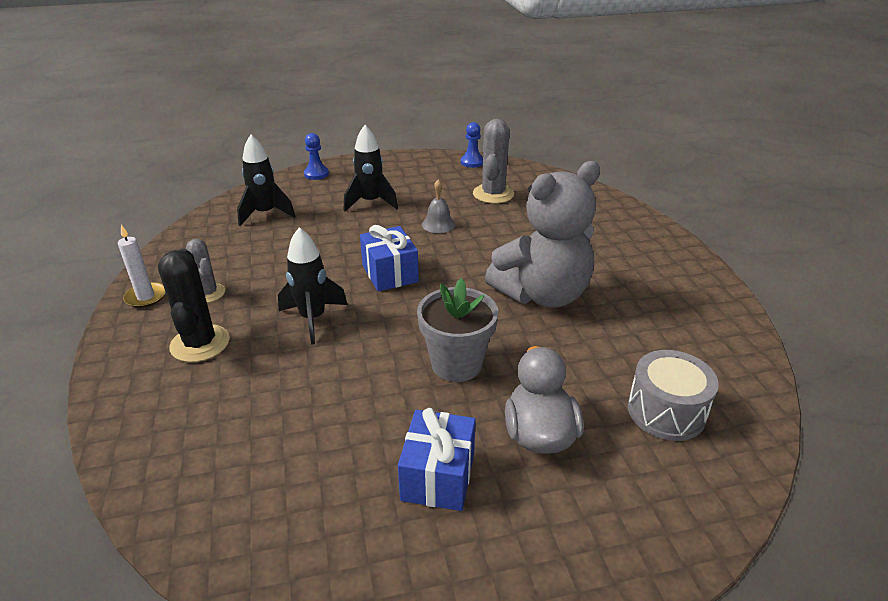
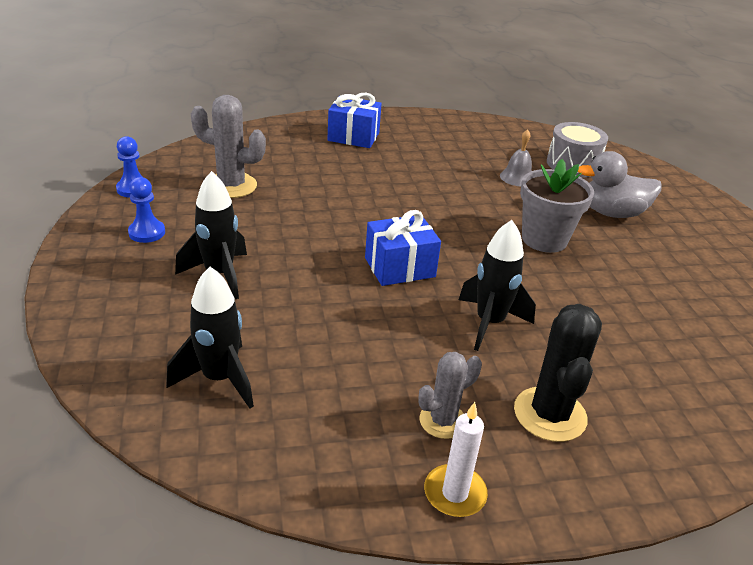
camera: 90 degrees left, 0 degrees up
(200, 343) = (550, 414): black cactus -> black cactus turned 75 degrees counterclockwise
(316, 174) = (93, 326): blue pawn -> blue pawn (147, 232)
(438, 224) = (295, 228): grey bell -> grey bell (517, 177)
(438, 476) = (671, 259): blue gift -> blue gift (353, 137)
(542, 294) = (437, 186): grey teddy bear -> none

